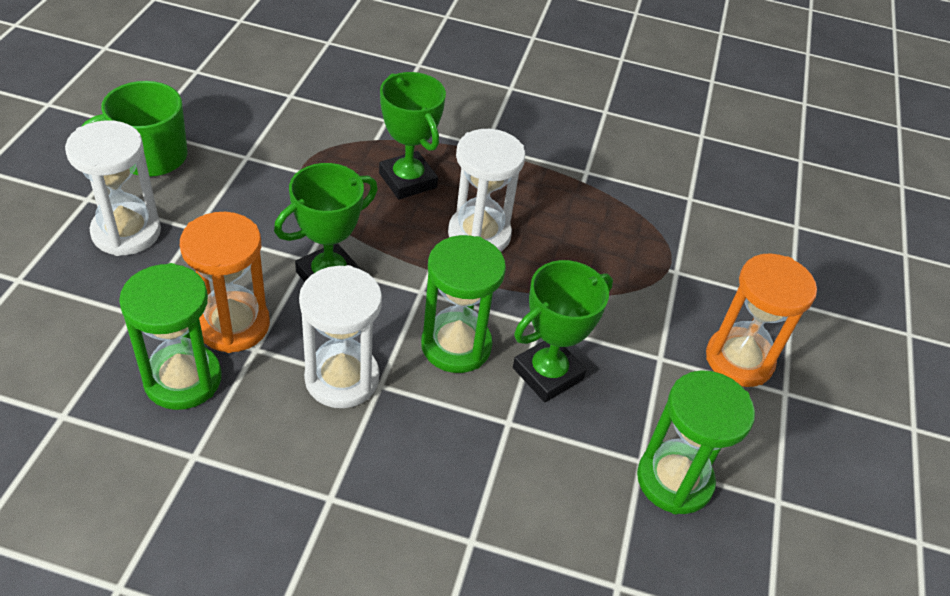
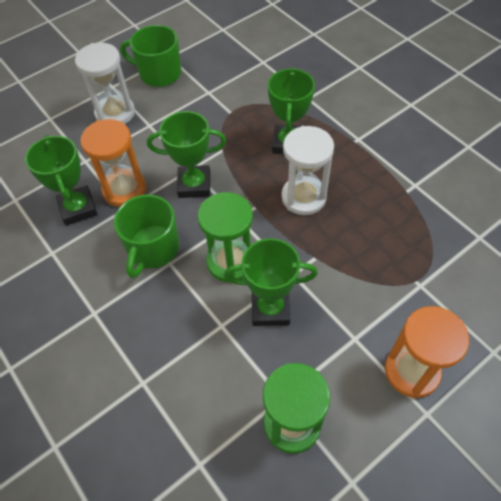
camera: 45 degrees right, 10 degrees up
(183, 379) = (78, 208): green hourglass -> green trophy
(342, 378) = (153, 249): white hourglass -> green mug

